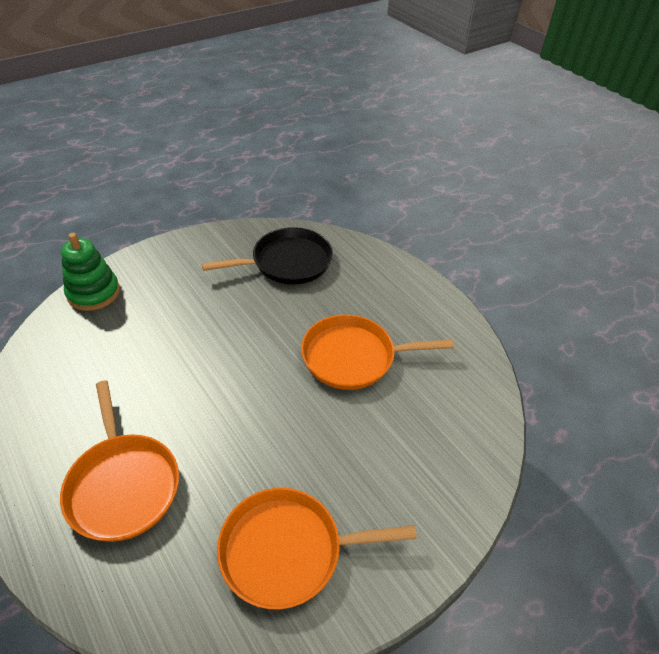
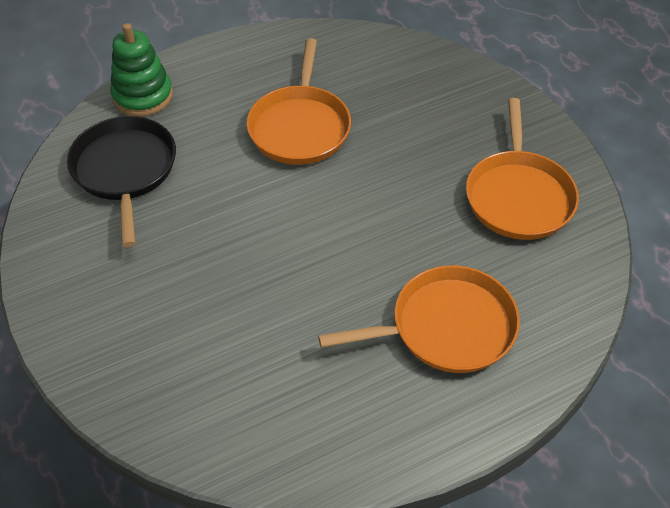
camera: 80 degrees left, 5 degrees up
(93, 293) = (123, 392): green stacking toy -> green stacking toy (143, 96)

